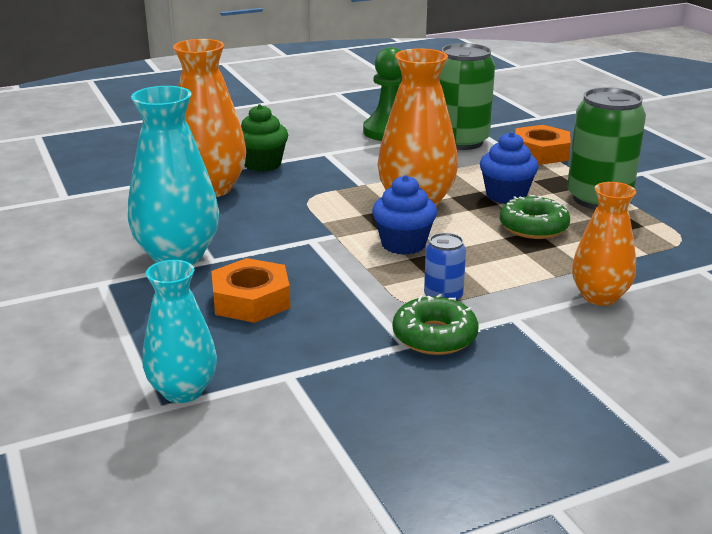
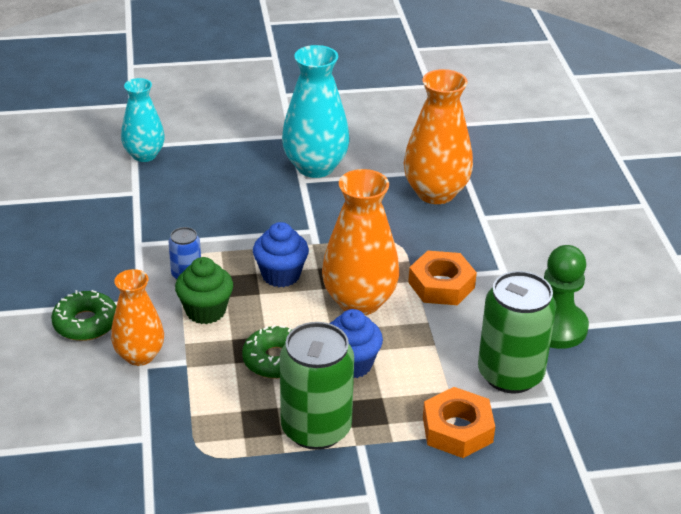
camera: 105 degrees right, 10 degrees up
(251, 300) = (233, 190): orange nut -> orange nut (441, 285)
(262, 164) = (484, 227): green cupcake -> green cupcake (205, 311)
(434, 336) = (139, 258): green donut -> green donut (86, 323)

